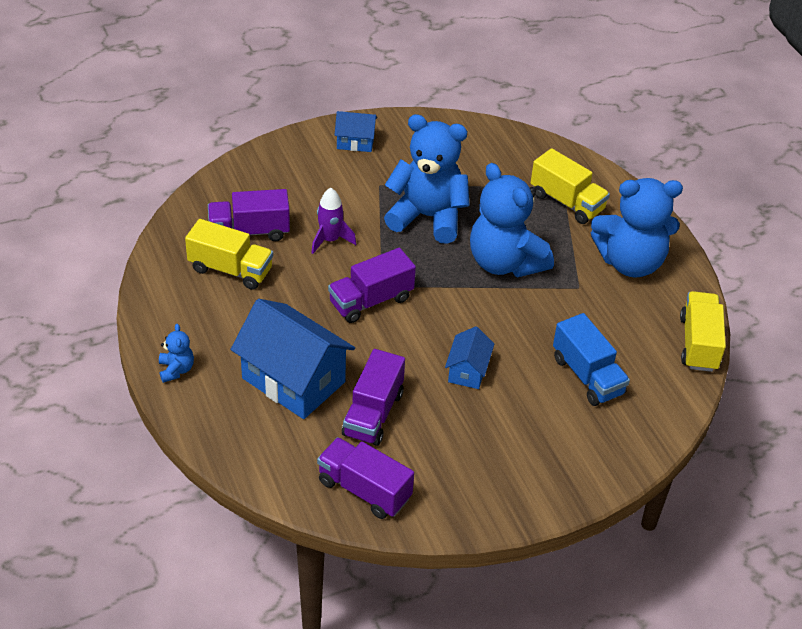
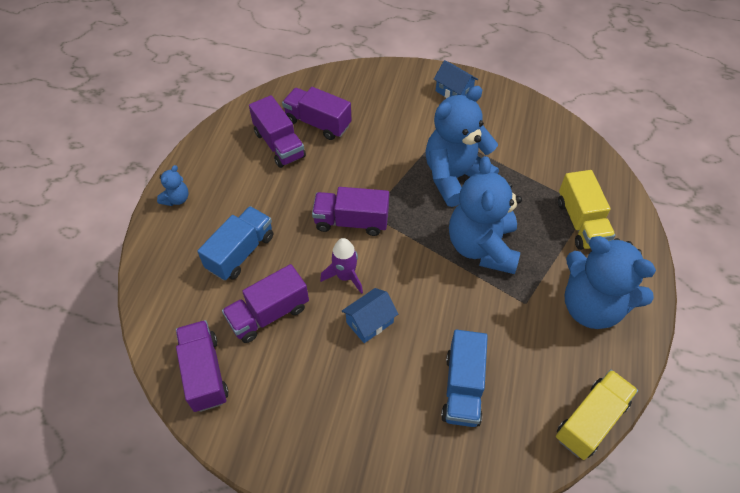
camera: 40 degrees right, 10 degrees up
(230, 270) = (279, 145): yellow truck -> purple truck
(293, 380) = (240, 252): blue house -> blue truck
(330, 240) = (366, 158): purple rocket -> purple rocket (345, 276)
(428, 217) = (455, 177): blue teddy bear -> blue teddy bear turned 90 degrees counterclockwise

